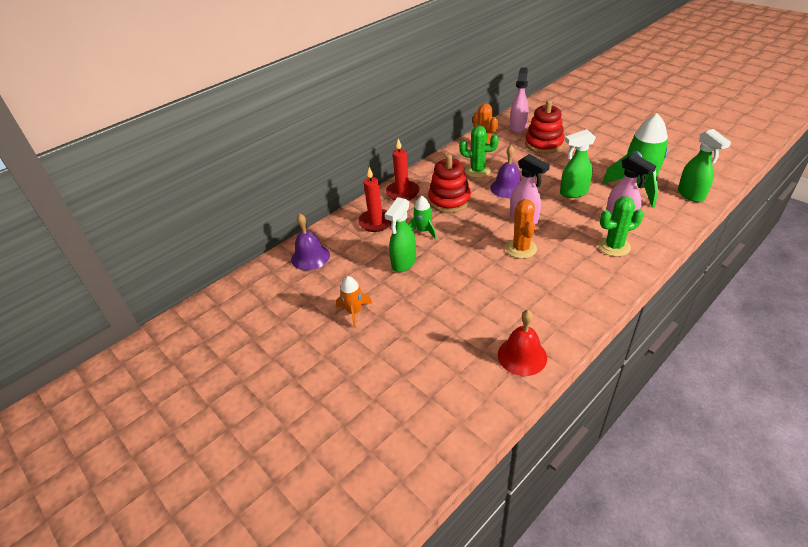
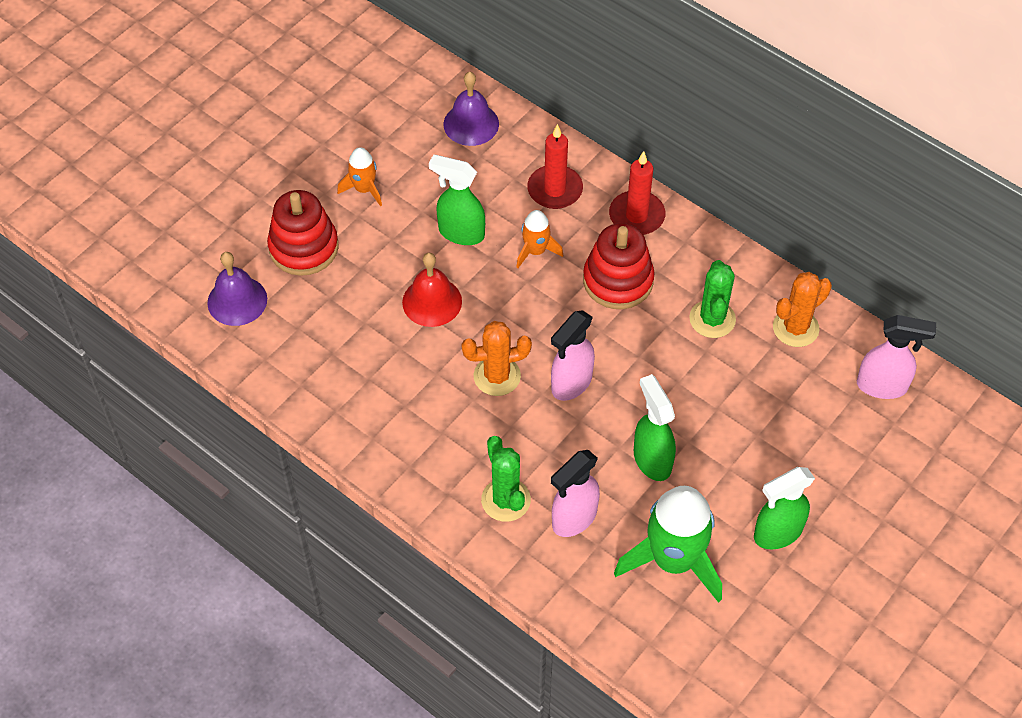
camera: 80 degrees right, 15 degrees up
(423, 231) = (536, 251): green rocket -> orange rocket
(507, 188) = (661, 363): purple bell -> purple bell (237, 301)
(522, 356) = (289, 369): red bell -> red bell (432, 301)
(544, 144) = (817, 426): red stacking toy -> red stacking toy (304, 247)
(691, 195) = (656, 643): green spray bottle -> green spray bottle (777, 533)

